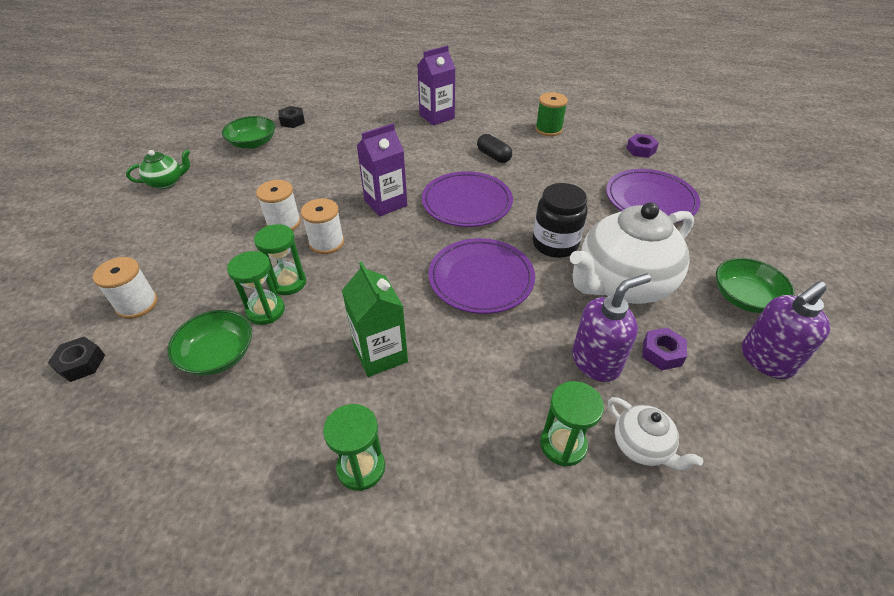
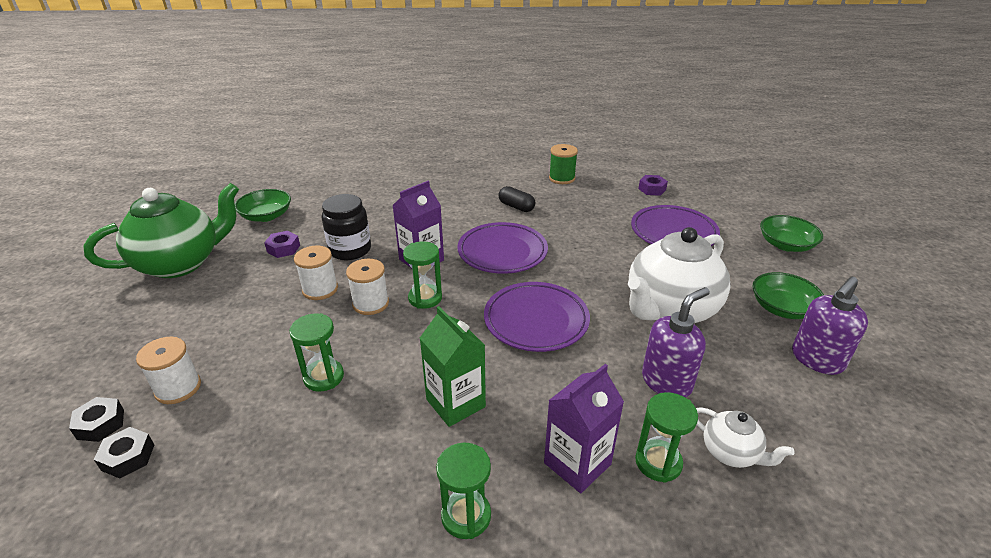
camera: 10 degrees left, 10 degrees down
(167, 182) = (181, 263): green teapot -> green teapot, size x2.15
(218, 354) = (283, 427): green bowl -> green bowl (786, 245)
(288, 283) = (340, 347): green hourglass -> green hourglass (425, 298)
(292, 121) = (303, 192): black nut -> black nut (101, 424)
(437, 116) = (450, 175): purple carton -> purple carton (577, 463)
(555, 244) = (597, 280): black jar -> black jar (350, 250)
(662, 353) = (724, 366): purple nut -> purple nut (283, 249)

